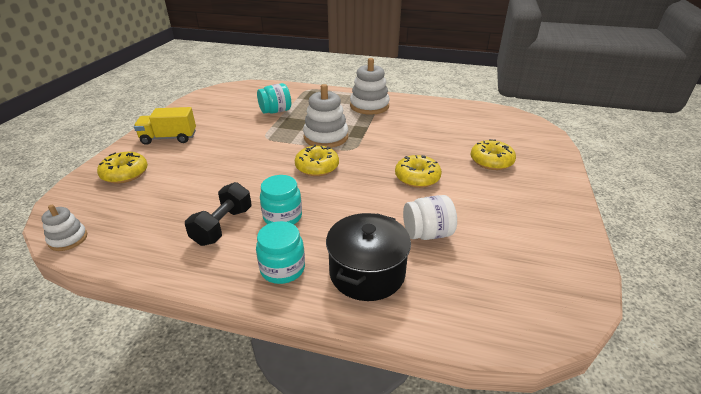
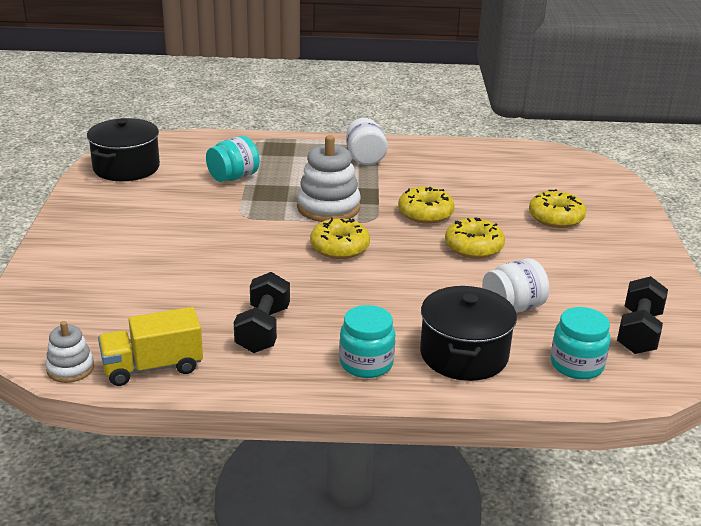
camera: 15 degrees left, 5 degrees down
(125, 174) = (77, 284): yellow donut -> yellow donut (425, 213)
(169, 138) = (102, 230): yellow truck -> yellow truck (153, 367)
(214, 100) = (126, 168): none -> black pot
(282, 217) = (331, 310): turquoise jar -> turquoise jar (576, 365)
(369, 106) = (365, 158): white stacking toy -> white jar
(532, 273) = (639, 332): none -> black dumbbell

